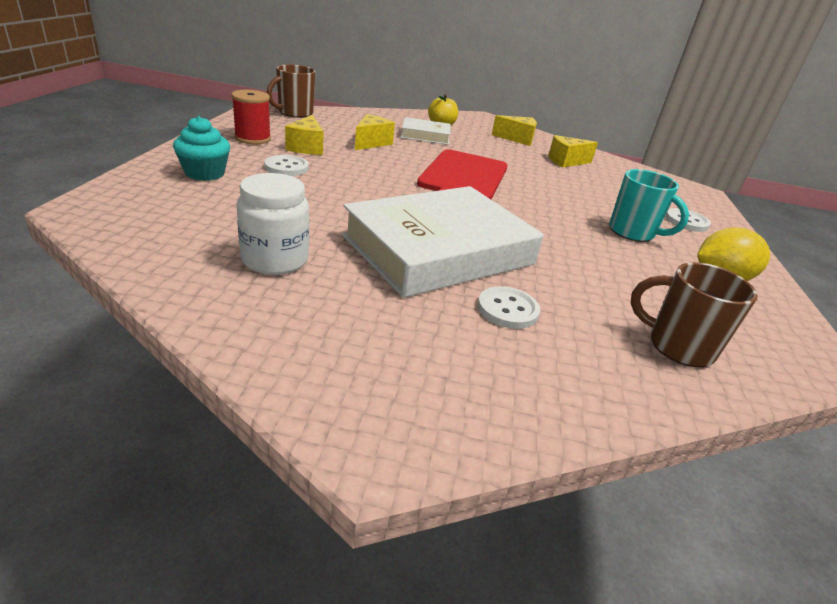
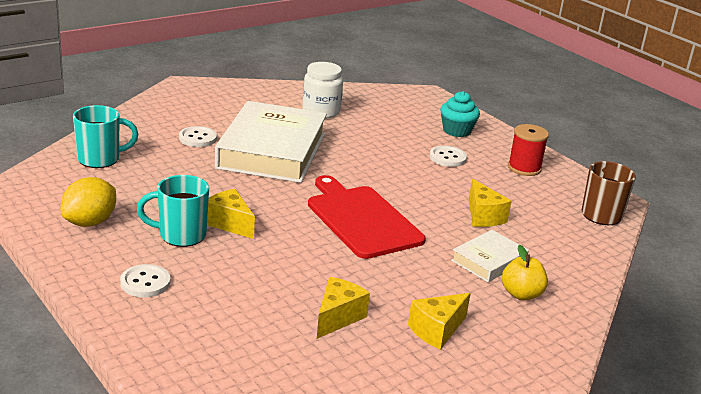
camera: 135 degrees right, 5 degrees down
(306, 147) = (488, 181): yellow cheese -> yellow cheese (229, 223)
(678, 346) = (100, 159): brown mug -> turquoise mug

